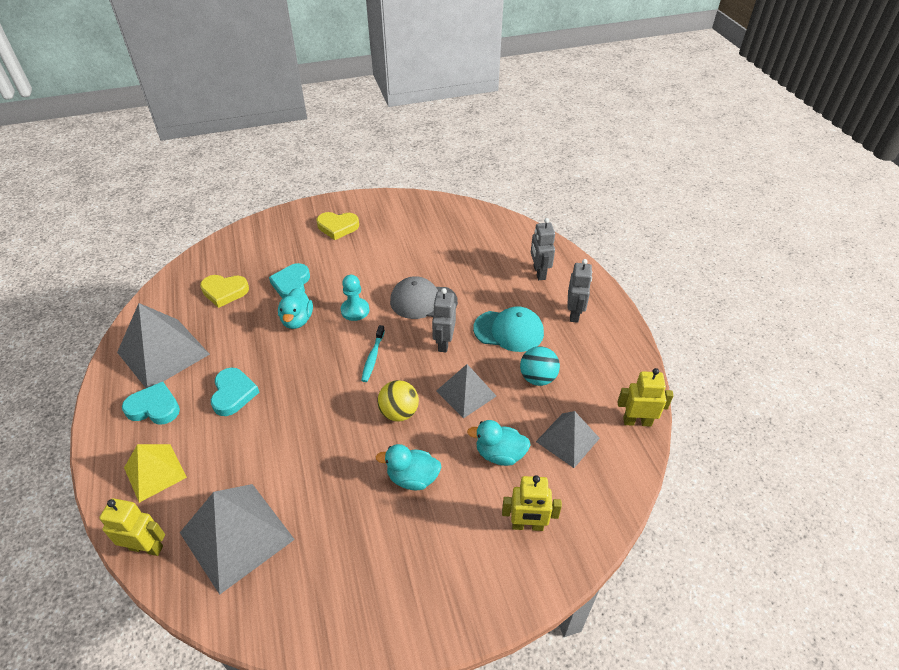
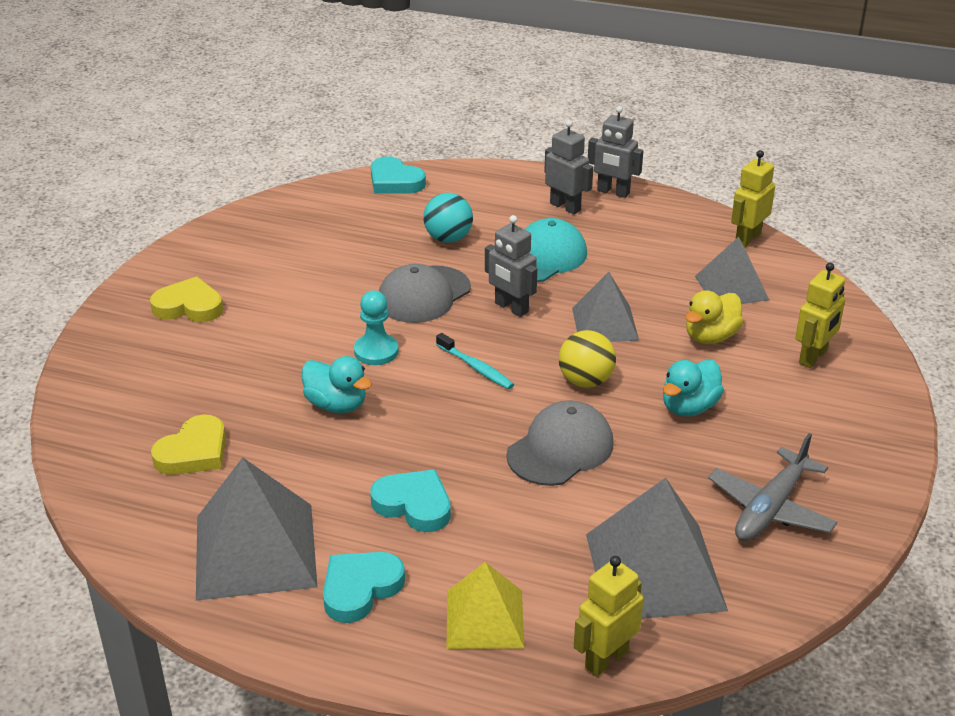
camera: 55 degrees left, 10 degrees down
(292, 284) = (258, 386): turquoise heart -> turquoise heart (395, 181)
(324, 433) = (560, 449): none -> grey cap
(337, 227) = (189, 306): yellow heart -> yellow heart turned 120 degrees counterclockwise
(337, 574) = (771, 508): none -> grey plane
(499, 454) = (711, 337): turquoise duck -> yellow duck
(537, 378) = (632, 269): turquoise ball -> turquoise ball (448, 238)
(539, 272) = (475, 199): grey robot -> grey robot (613, 192)

